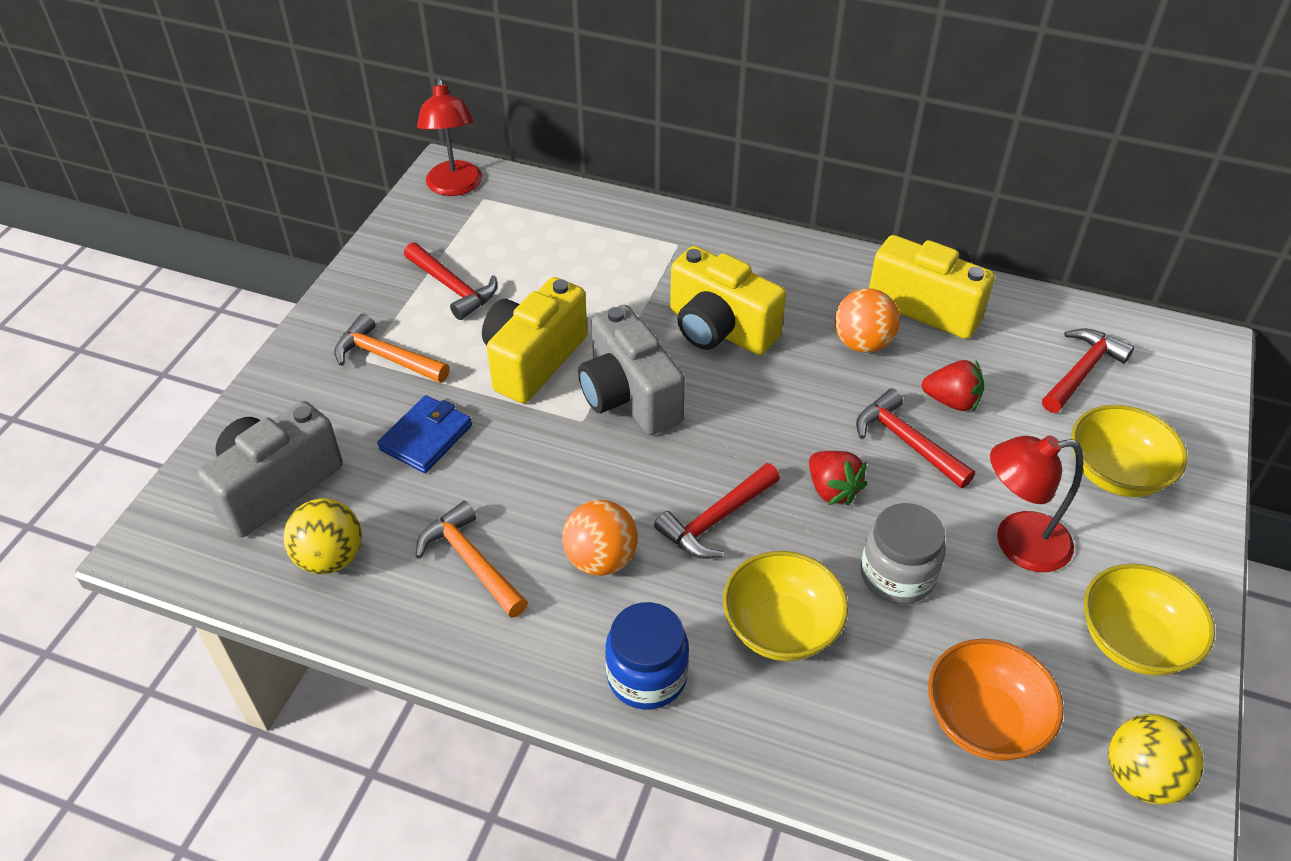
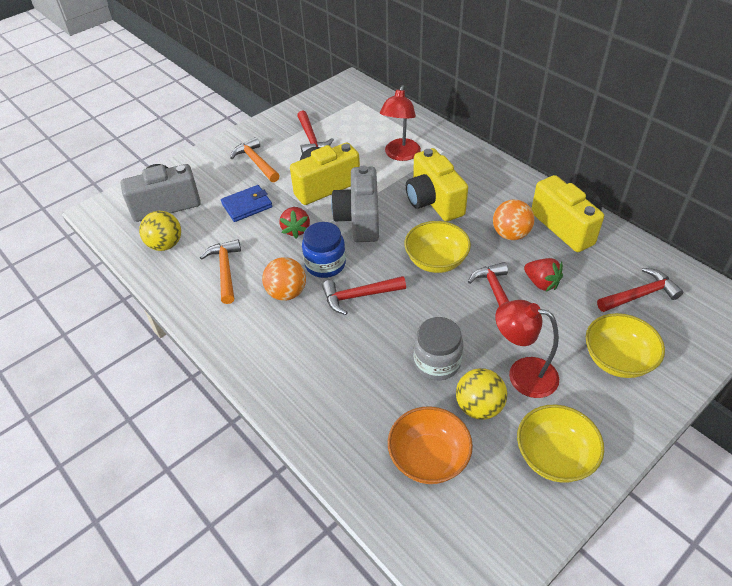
camera: 30 degrees right, 0 degrees up
(455, 187) = (348, 91): red lamp -> red lamp (400, 155)
(647, 676) = (267, 357): blue jar -> blue jar (325, 264)
(781, 628) = (352, 363): yellow bowl -> yellow bowl (436, 261)
(832, 490) = (434, 304): red strawberry -> red strawberry (296, 230)
(1141, 778) = (499, 532): yellow ball -> yellow ball (479, 407)

